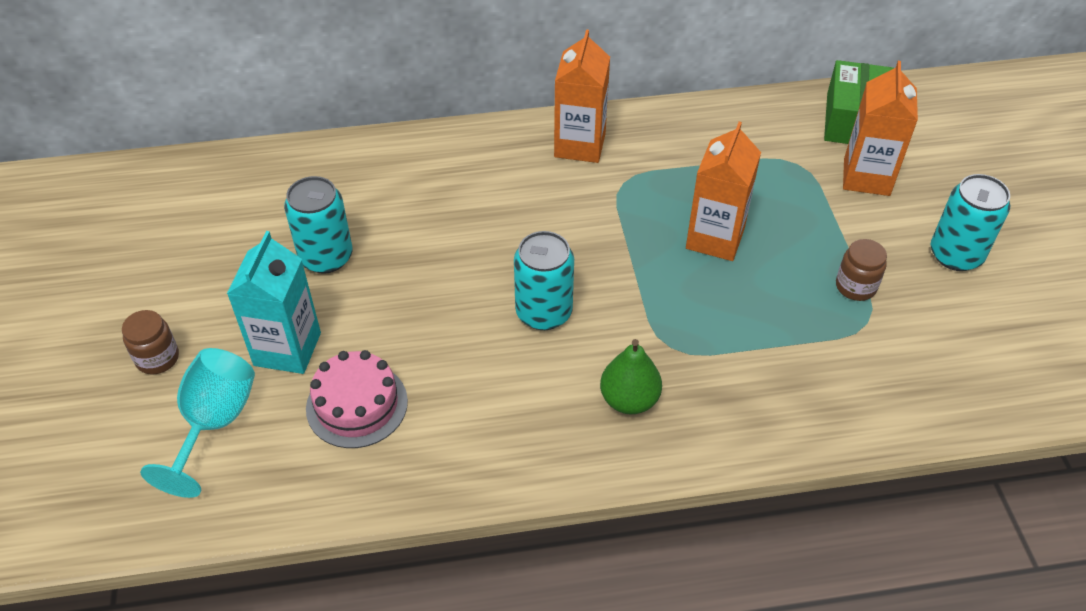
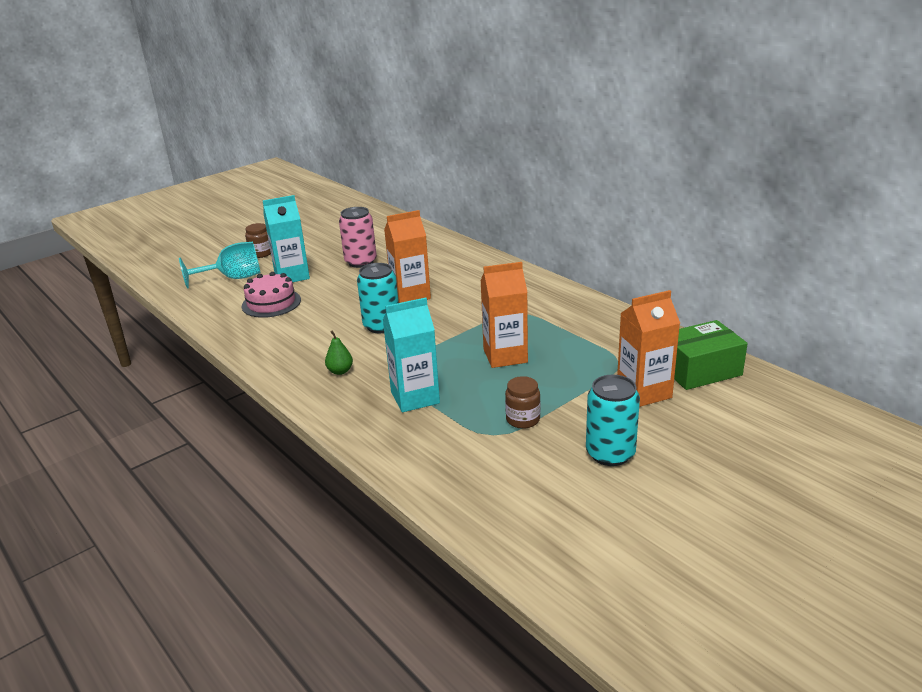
camera: 60 degrees right, 20 degrees down
(326, 257) = (360, 262): turquoise can -> pink can
(580, 145) = (530, 290): orange carton -> orange carton (410, 295)
(629, 400) = (340, 371): green pear -> green pear, size x0.67
(747, 354) = (415, 397): none -> turquoise carton

